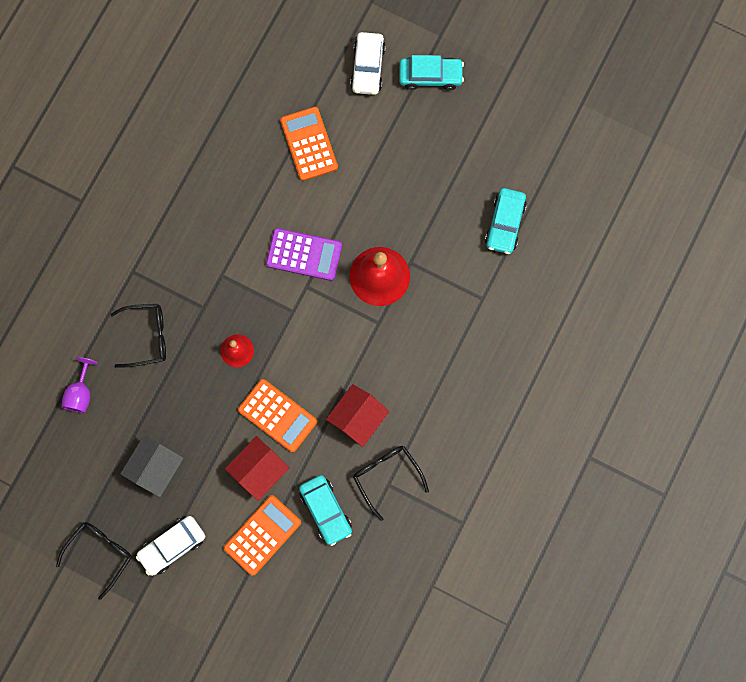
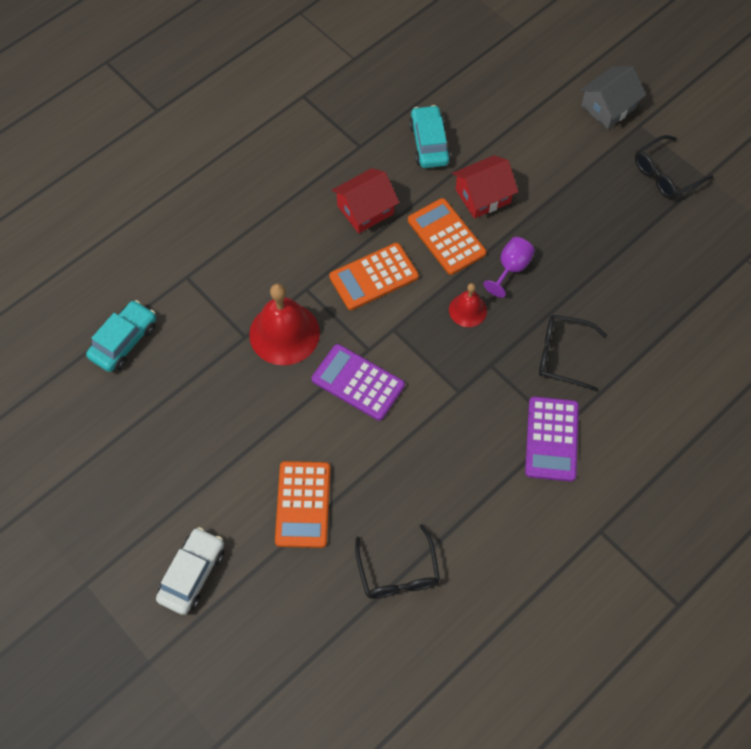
camera: 160 degrees left, 15 degrees down
(81, 393) = (651, 322): purple goblet -> purple goblet (511, 268)
(137, 261) = (551, 439): none -> purple calculator
(155, 467) = (588, 230): grey house -> grey house (608, 107)
(172, 546) = (591, 160): white car -> none
(262, 535) = (498, 142): orange calculator -> orange calculator (374, 277)
(386, 476) = (358, 153): black glasses -> black glasses (398, 572)
(430, 76) = (122, 536): turquoise car -> none

